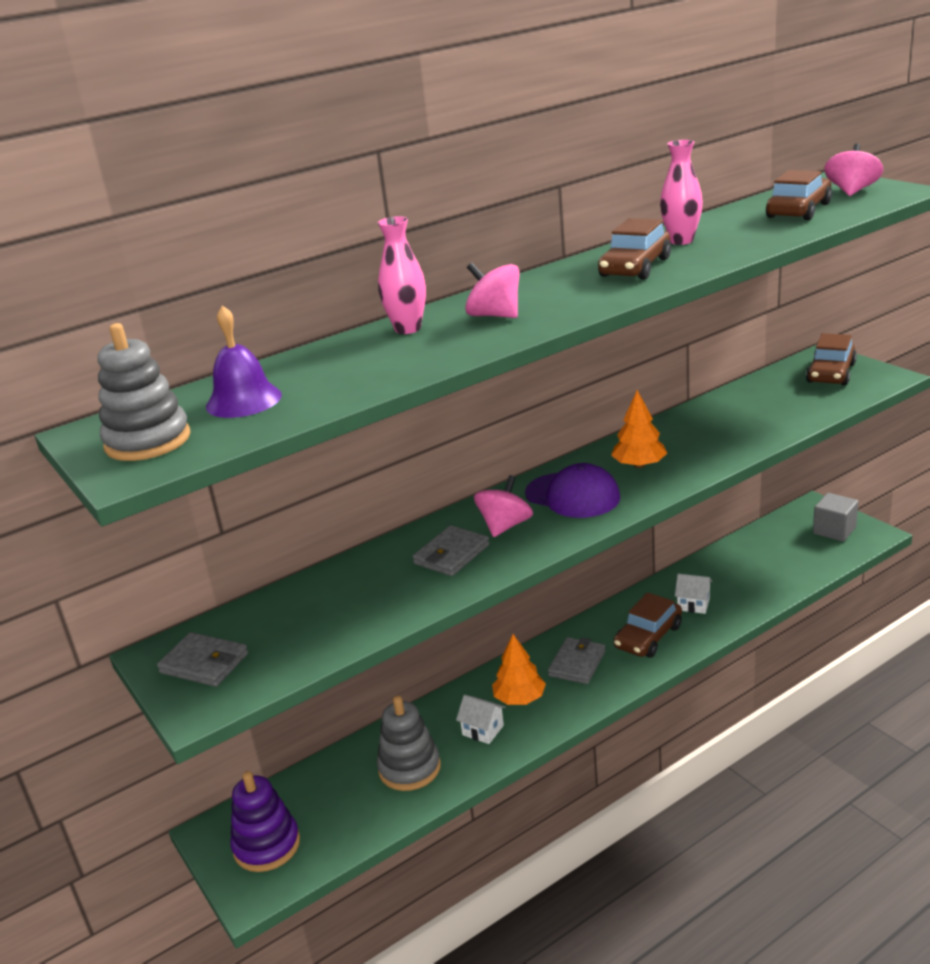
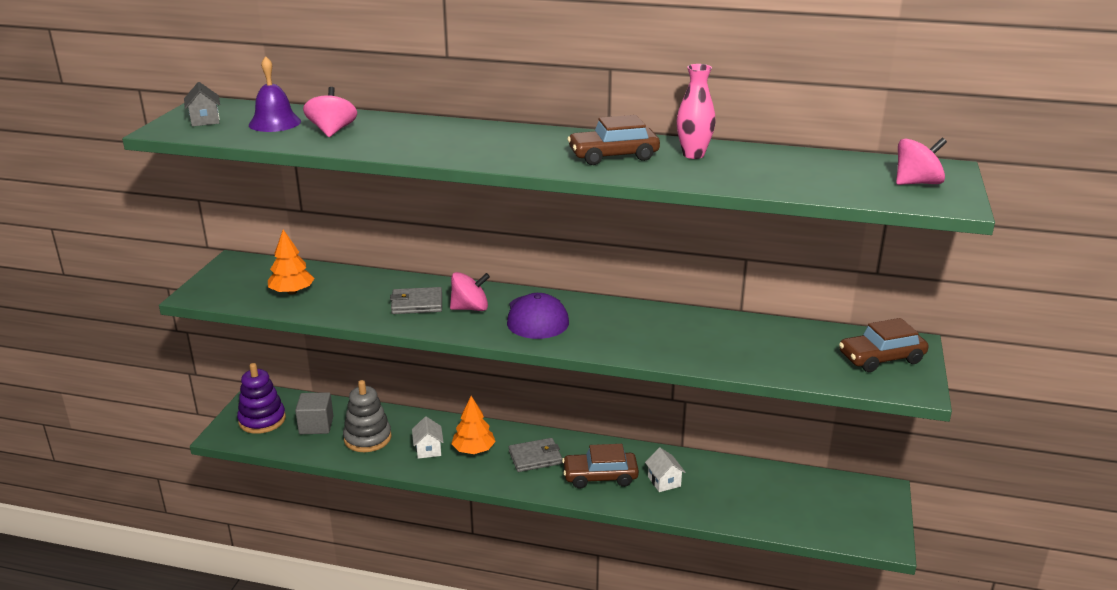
camera: 45 degrees right, 0 degrees up
(148, 441) = (205, 120): grey stacking toy -> grey house
(204, 663) = (237, 278): grey wallet -> none
(408, 329) = (421, 126): pink vase -> none
(495, 316) = (469, 142): pink spinning top -> pink spinning top (332, 131)
(639, 465) = (610, 326): orange tree -> orange tree (292, 292)
(798, 210) = (830, 175): brown car -> none
(834, 530) = (860, 516): grey cube -> grey cube (316, 425)

